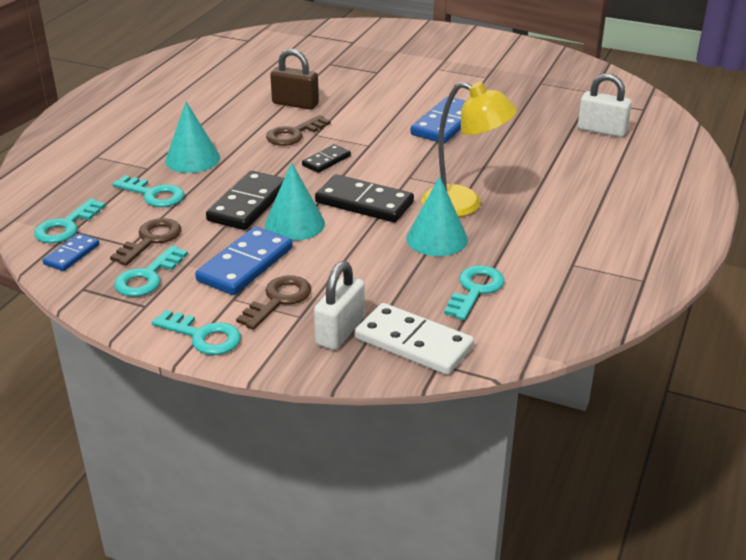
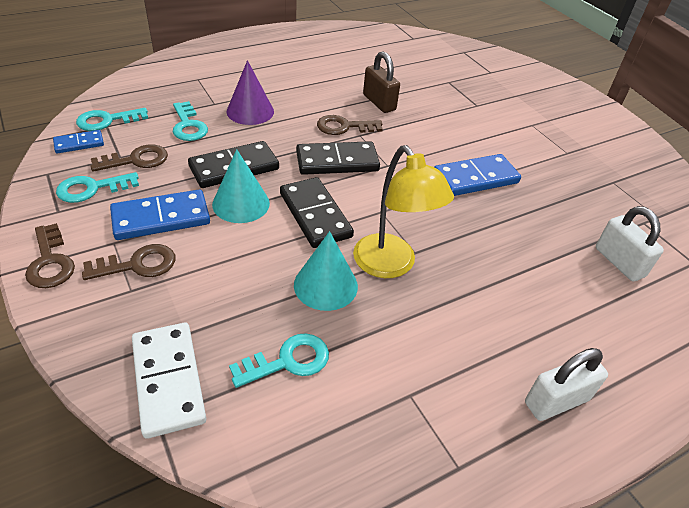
camera: 35 degrees right, 10 degrees up
(192, 159) = (250, 111): turquoise cone -> purple cone
(203, 336) = (50, 262): turquoise key -> brown key
(326, 161) = (337, 162): black domino -> black domino, size x1.78
(340, 331) = (135, 326): white padlock -> white padlock (556, 401)

